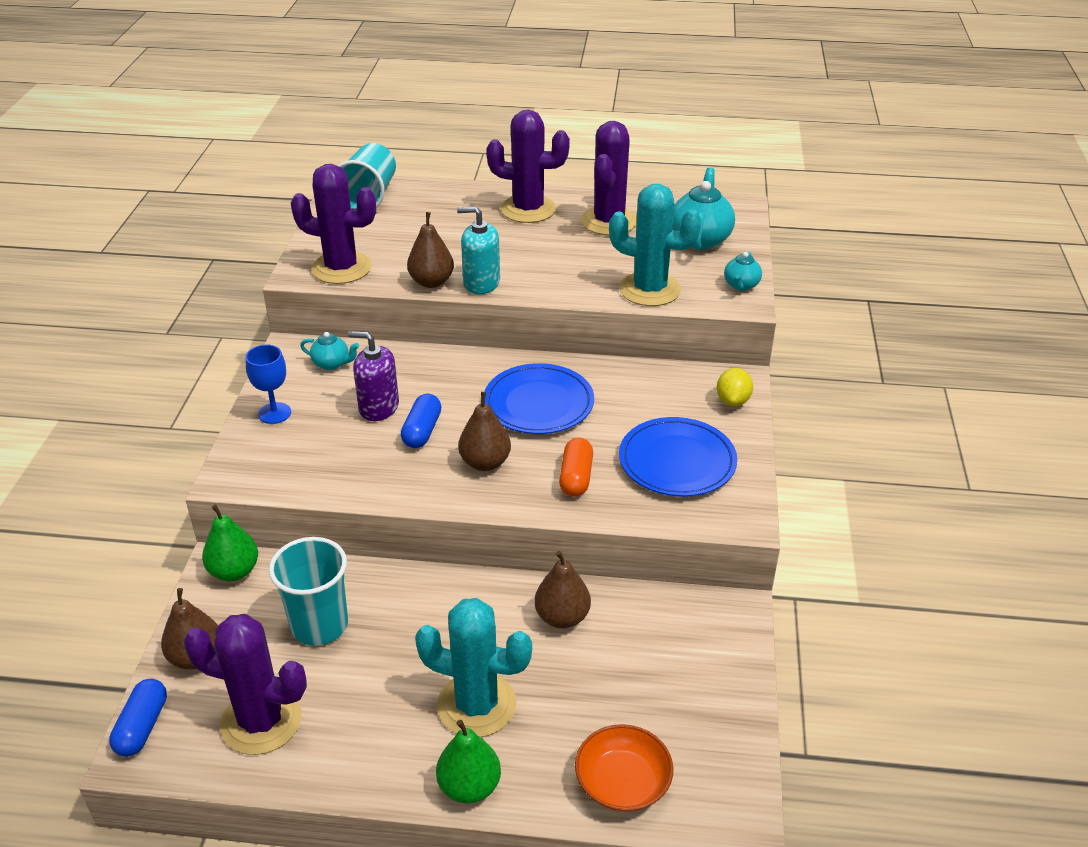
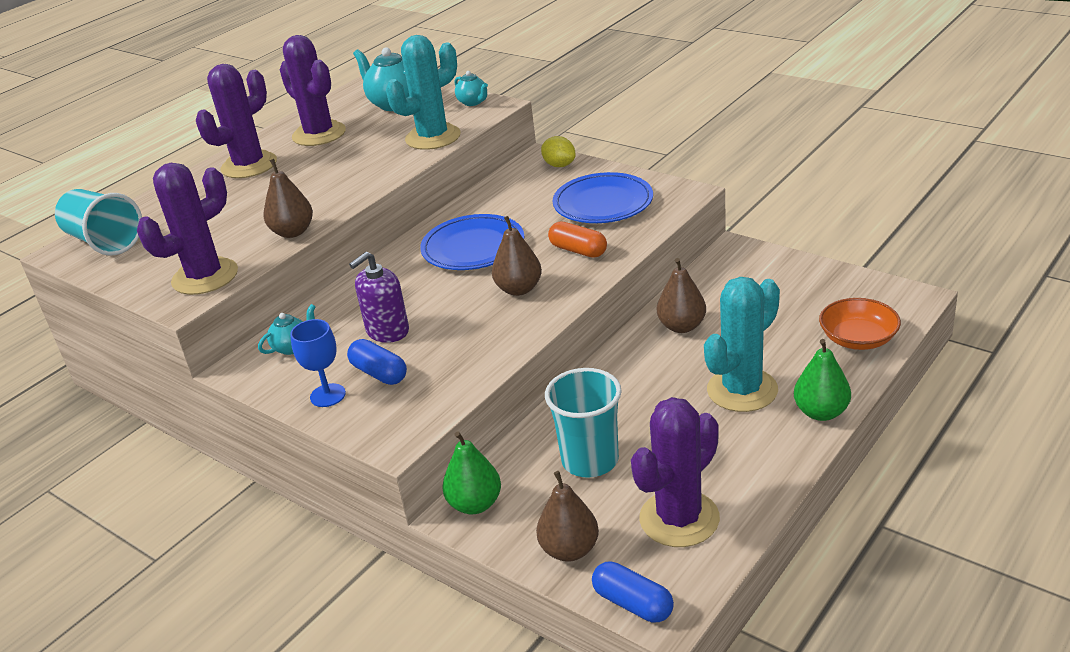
camera: 55 degrees left, 5 degrees down
(422, 431) = (445, 313): blue capsule -> blue capsule (379, 373)
(481, 283) = (327, 208): turquoise soap dispenser -> none

